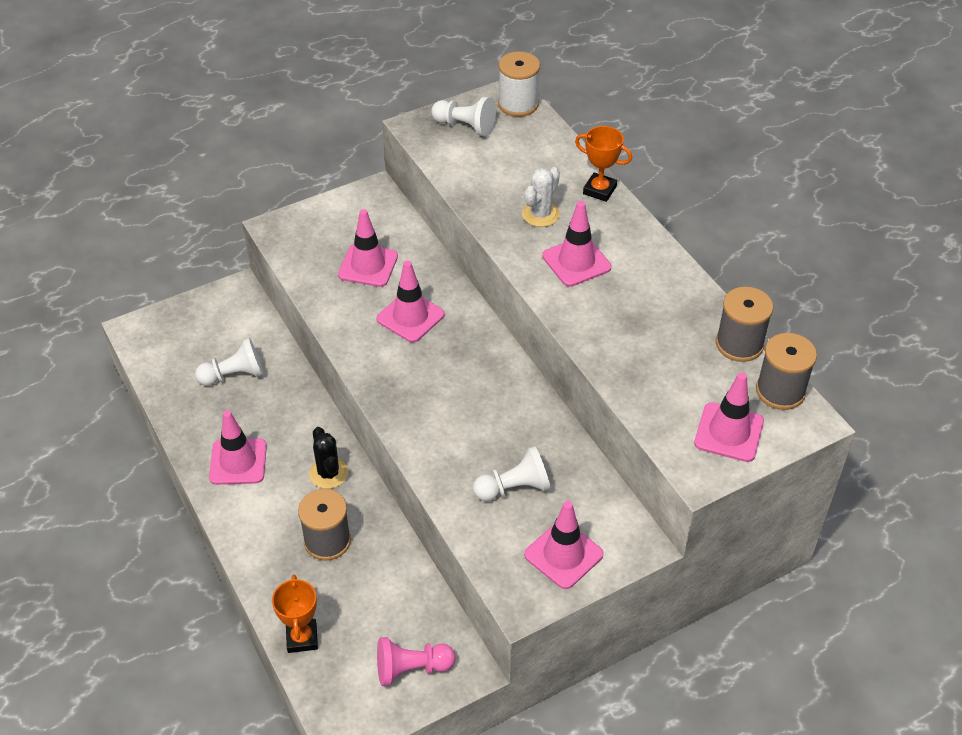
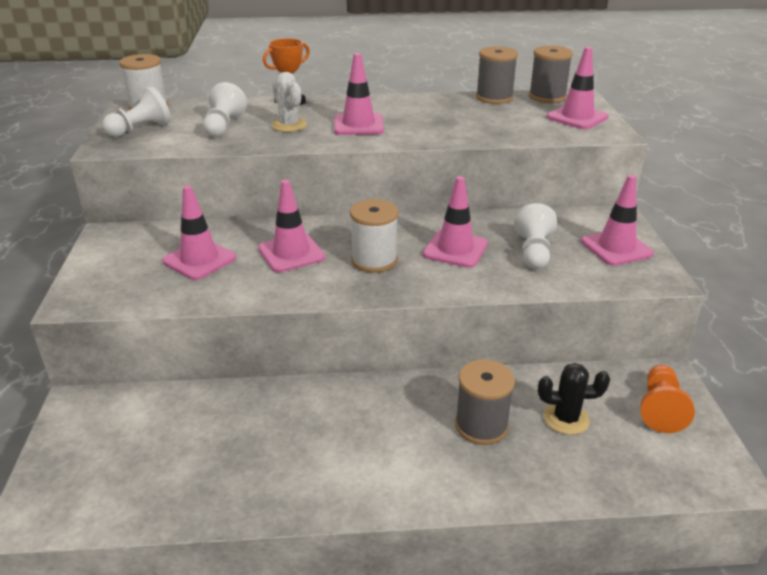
camera: 65 degrees left, 15 degrees down
(234, 375) = (198, 439): white pawn -> white pawn (223, 126)
(238, 462) = (329, 469): pink traffic cone -> pink traffic cone (455, 249)
(302, 638) = (602, 479): orange trophy -> none
(328, 473) = (393, 401): black cactus -> black cactus (566, 418)
(411, 668) = (660, 409): pink pawn -> orange pawn
(430, 376) = (374, 260): none -> white spool

